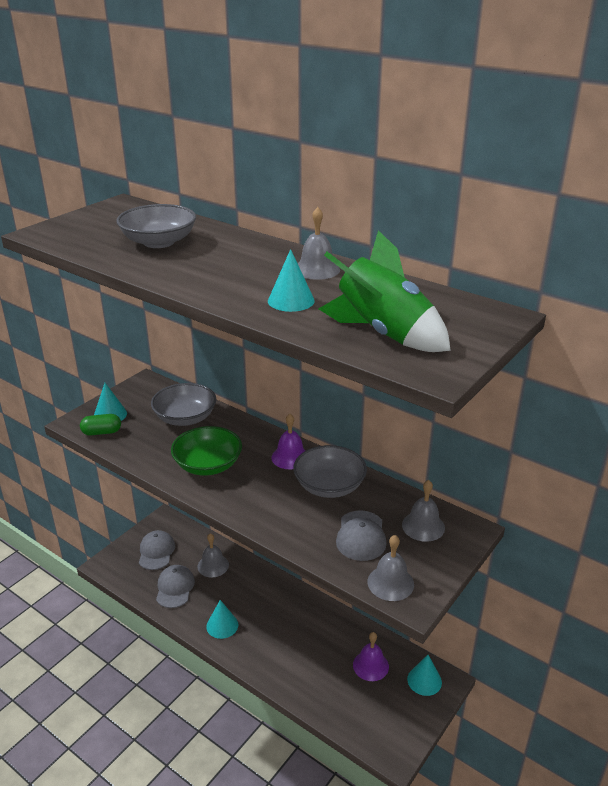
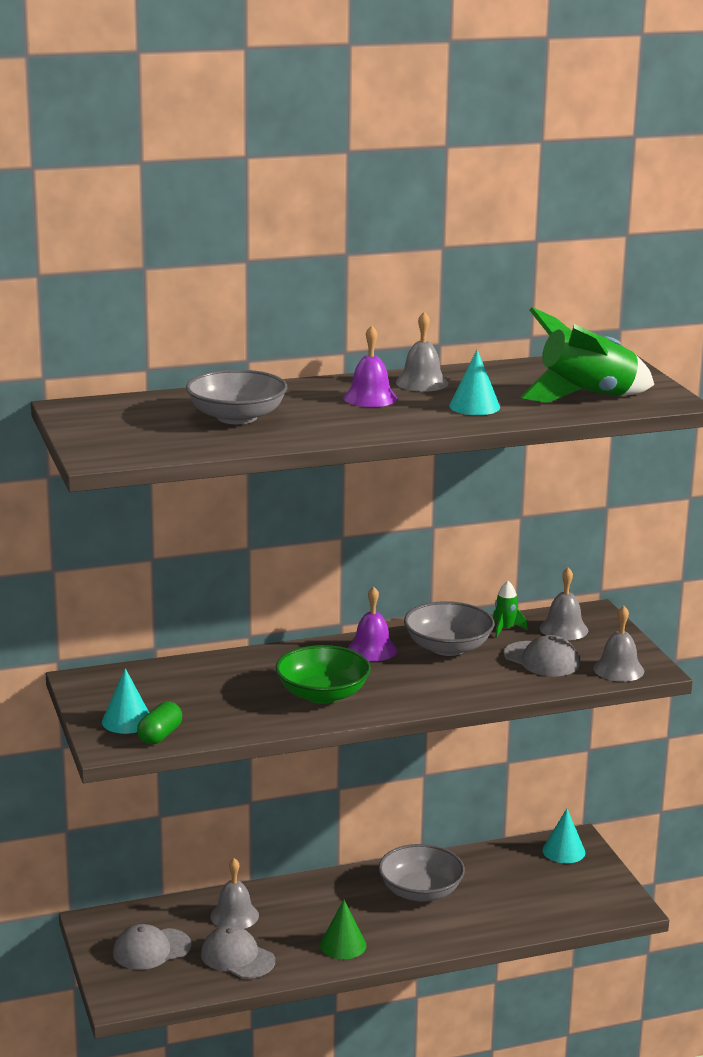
camera: 55 degrees left, 10 degrees down
(156, 552) = (151, 949): grey cap -> grey cap turned 60 degrees counterclockwise
(185, 418) = (207, 680): grey bowl -> grey bowl (420, 891)
(222, 625) = (343, 945): turquoise cone -> green cone
(370, 665) = (511, 873): purple bell -> purple bell (370, 398)
(387, 499) = (505, 629): none -> green rocket

